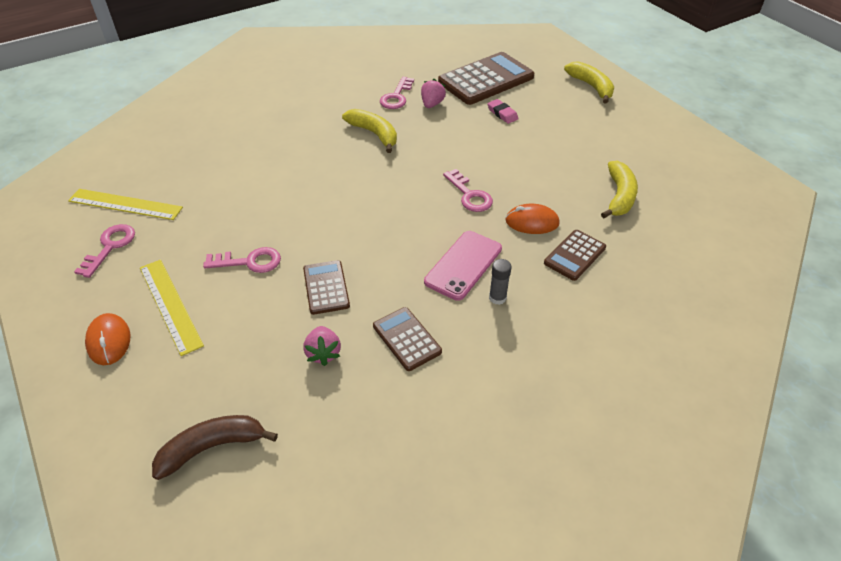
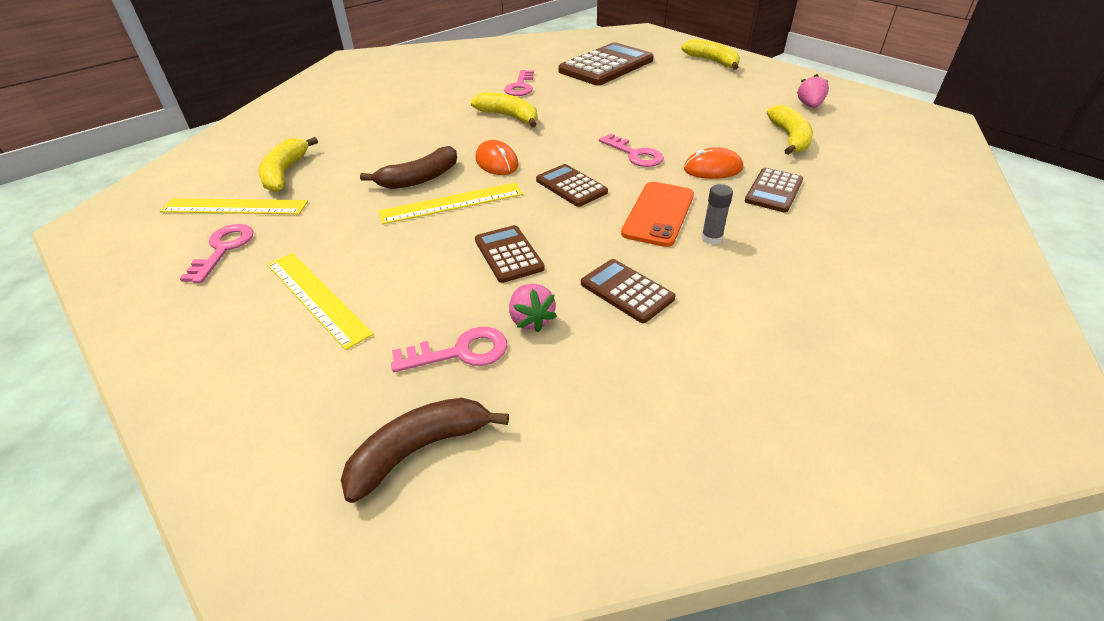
camera: 10 degrees left, 5 degrees down
(109, 341) = (241, 347): orange mouse -> orange mouse (496, 162)
(170, 173) = (285, 173): none -> yellow banana
(249, 262) = (406, 242): pink key -> pink key (460, 352)
(277, 196) = (419, 178): none -> brown banana
(296, 227) = (452, 203): none -> yellow ruler
(401, 223) = (571, 186): none -> brown calculator
(432, 104) = (560, 88): pink strawberry -> pink strawberry (809, 105)
(463, 265) = (658, 214): pink phone -> orange phone
(502, 114) = (636, 89): pink eraser -> none

